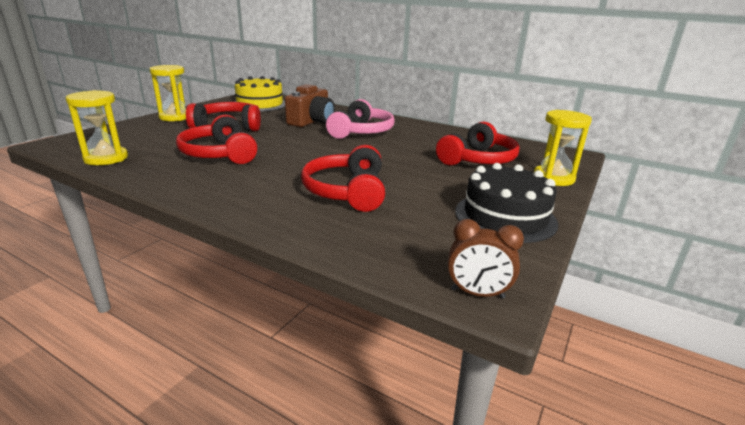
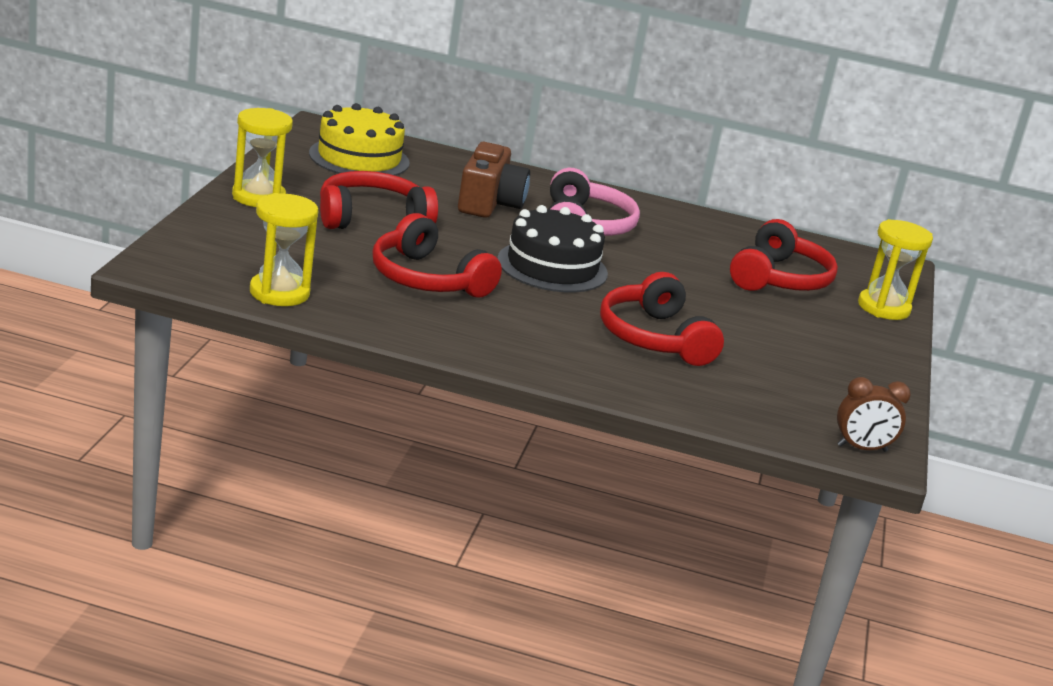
camera: 20 degrees left, 0 degrees up
(505, 217) = (851, 366): black cake -> black cake (552, 266)

